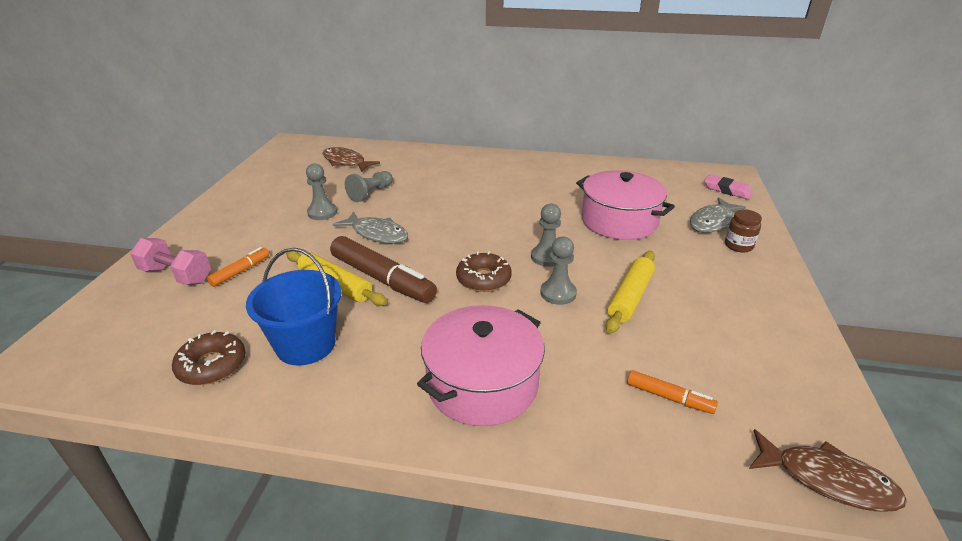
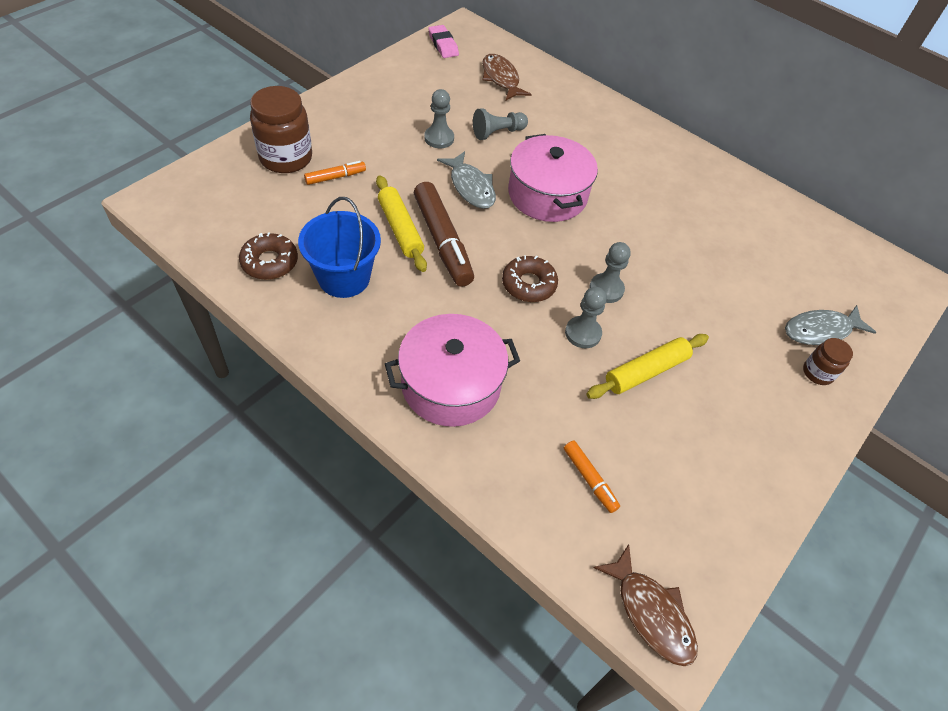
camera: 25 degrees right, 20 degrees up
(176, 275) = (286, 158): pink dumbbell -> brown jar
(619, 221) = (717, 282): pink pot -> pink pot (547, 195)
(727, 190) = (884, 299): pink eraser -> pink eraser (443, 45)

